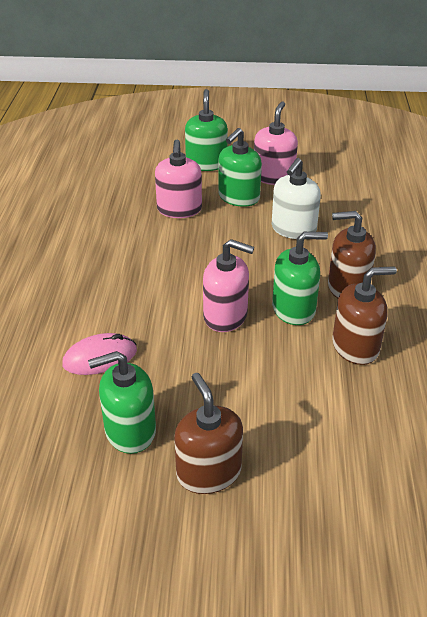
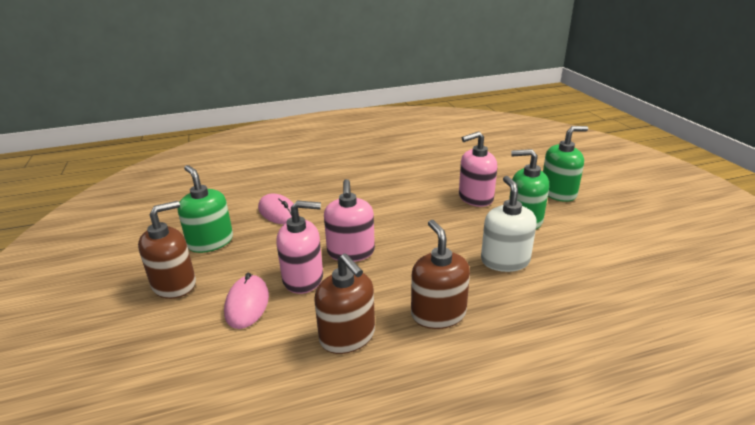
camera: 70 degrees right, 10 degrees down
(273, 177) = (581, 231): pink soap dispenser -> pink soap dispenser (303, 279)
(278, 409) = (247, 304): none -> pink mouse
(293, 229) = (505, 260): white soap dispenser -> white soap dispenser turned 75 degrees clockwise
(294, 309) = (381, 286): green soap dispenser -> none

